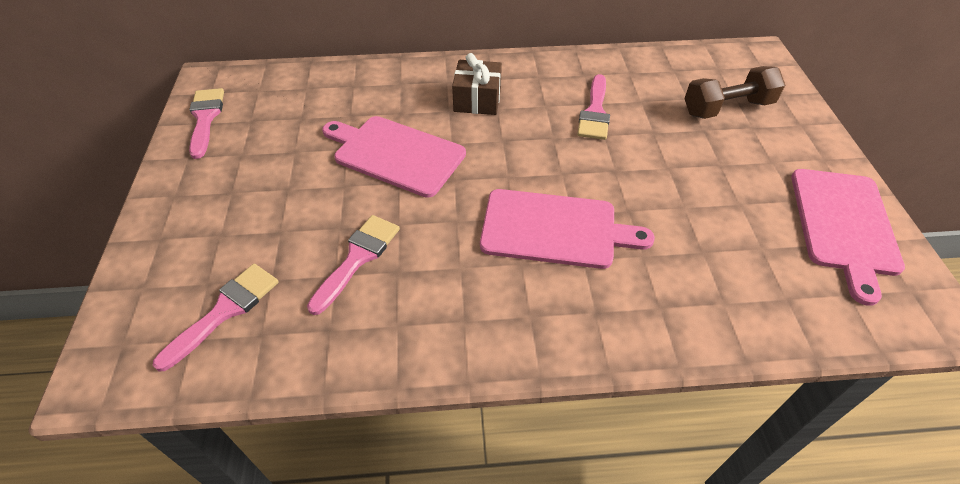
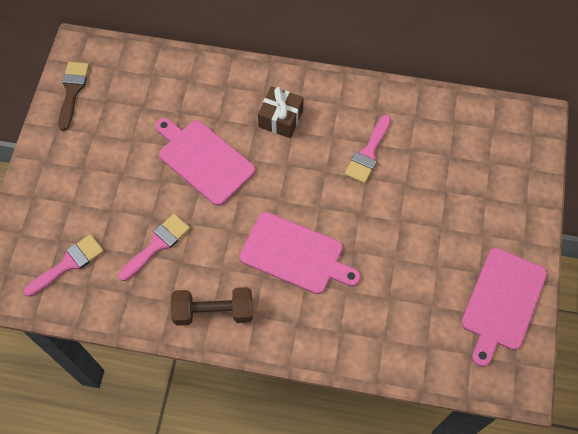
camera: 15 degrees right, 15 degrees up
(205, 118) = (72, 91): pink brush -> brown brush
(727, 108) = (476, 174): brown dumbbell -> brown dumbbell (213, 311)

